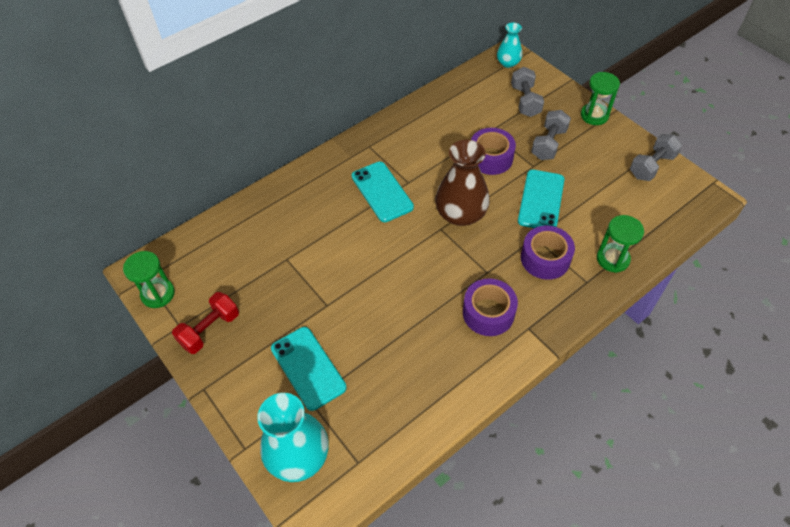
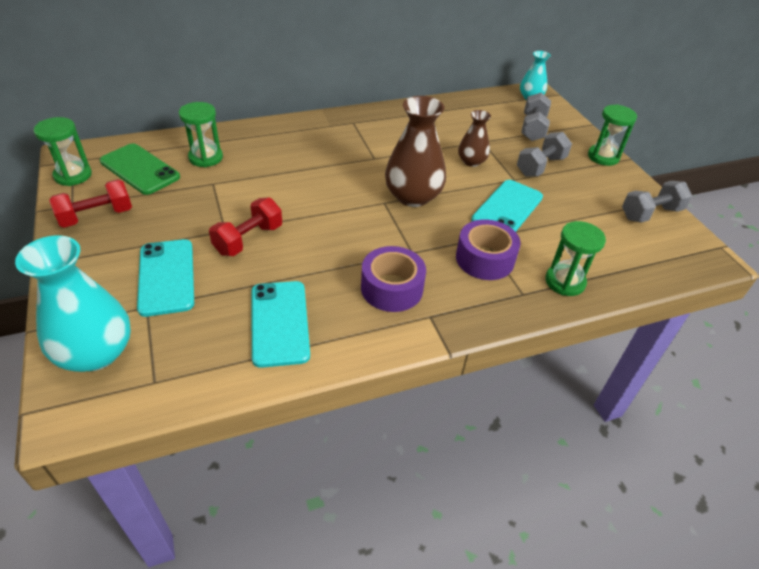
camera: 15 degrees right, 10 degrees down
(213, 266) = (140, 169): none -> green phone
(263, 232) = (206, 157): none -> green hourglass
(351, 307) = (248, 239): none -> red dumbbell
(382, 192) = (343, 158): turquoise phone -> turquoise phone (279, 323)
(490, 158) = (471, 161): purple tape -> brown vase

